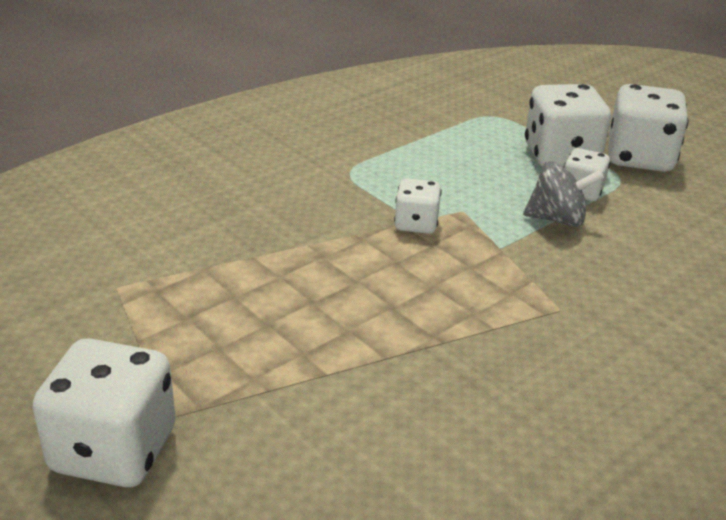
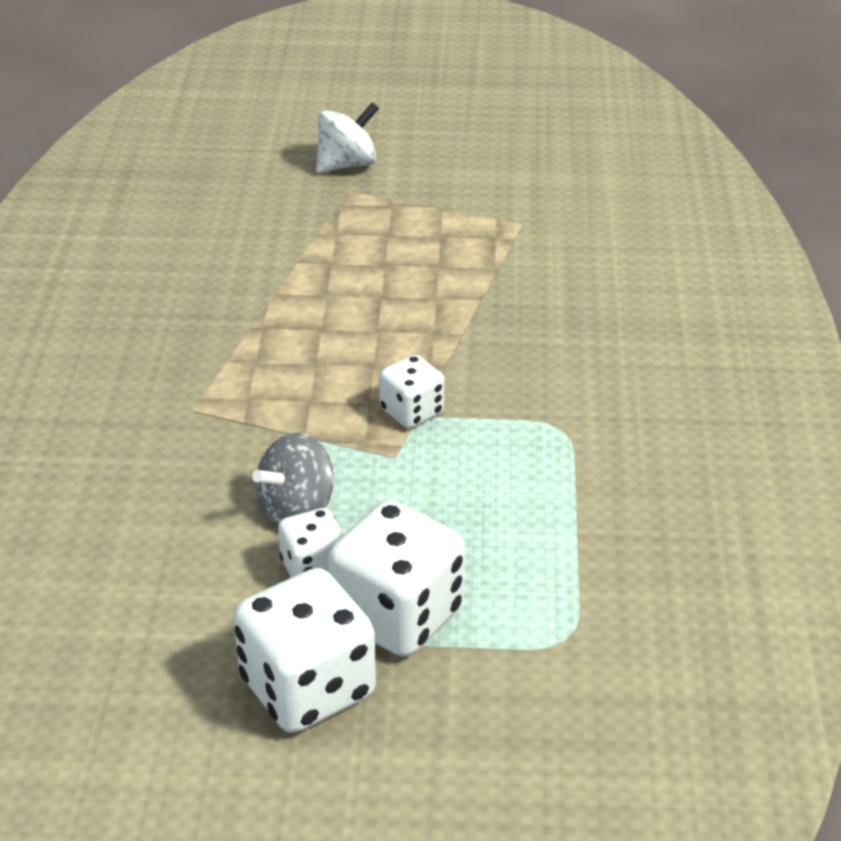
camera: 135 degrees right, 5 degrees up
(114, 450) = (347, 164): white dice -> white spinning top

